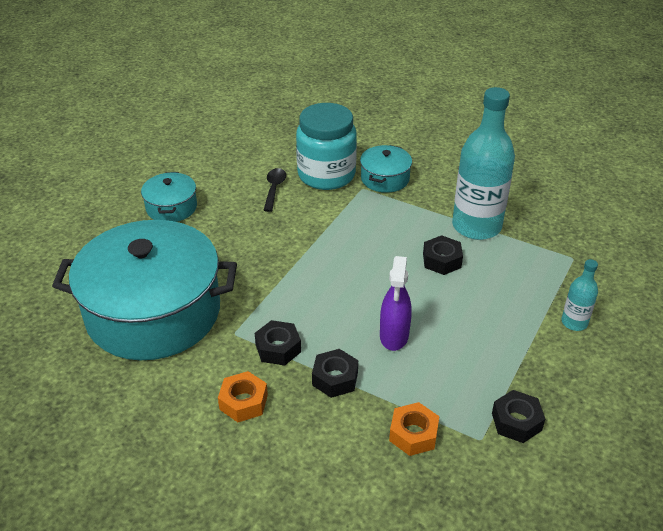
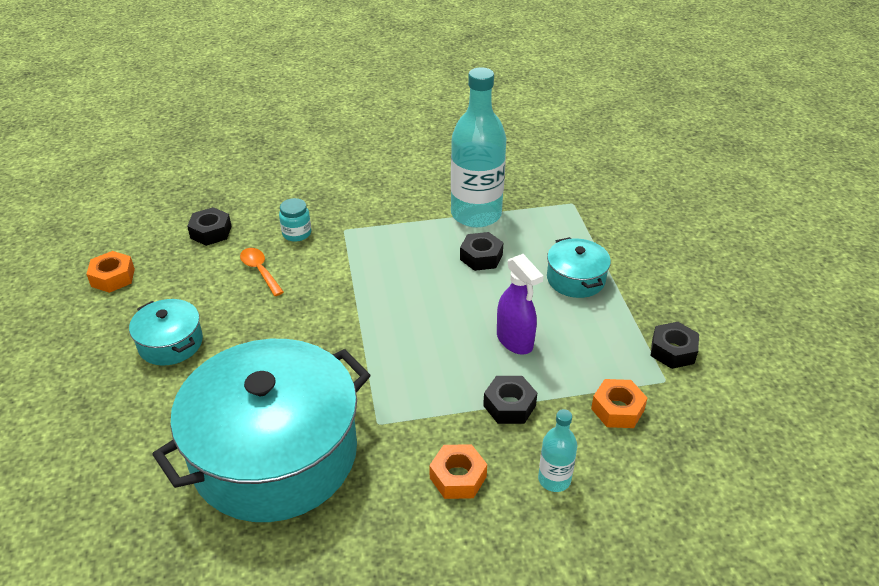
camera: 40 degrees left, 0 degrees up
(184, 148) = (113, 277): none -> orange nut
(274, 189) = (260, 271): black spoon -> orange spoon
(278, 348) = (433, 411): black nut -> black nut (211, 232)
(326, 175) = (296, 233): turquoise jar -> turquoise jar, size x0.44
(385, 178) = (354, 211): turquoise pot -> turquoise pot (575, 279)
(574, 322) = (627, 252): turquoise bottle -> turquoise bottle (554, 479)

